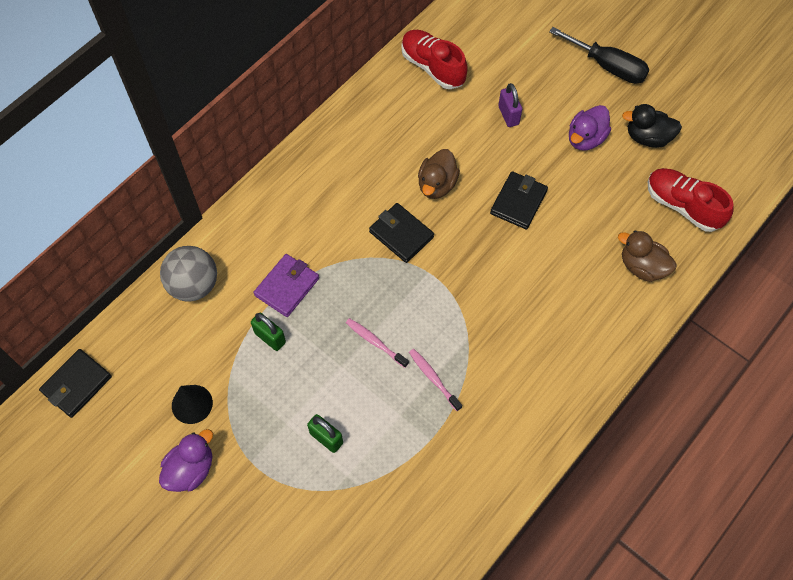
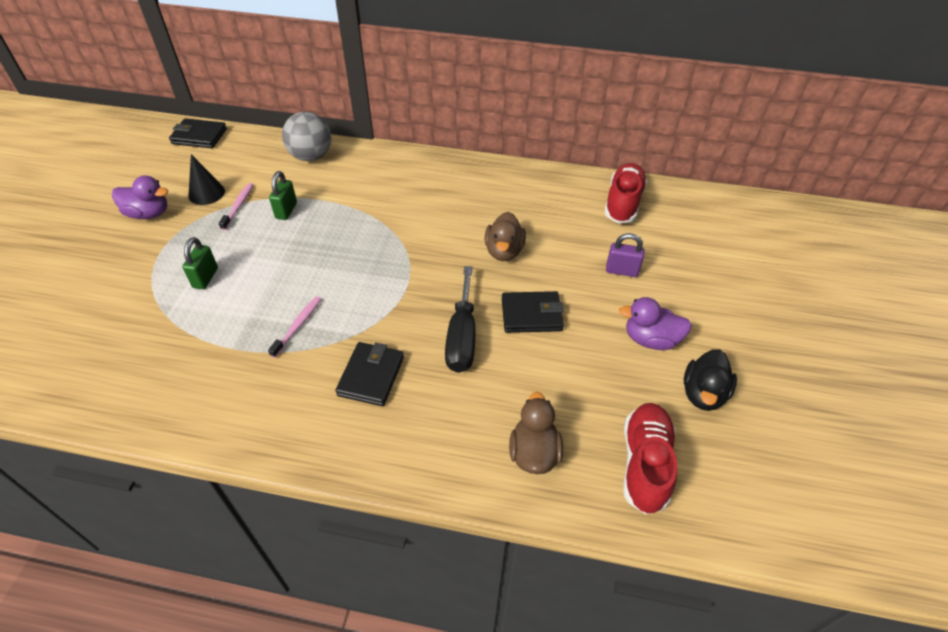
camera: 60 degrees right, 15 degrees down
(287, 287) = (339, 202): purple wallet -> none
(375, 342) = (315, 273): pink toothbrush -> pink toothbrush (238, 206)
(401, 234) = (435, 248): black wallet -> black wallet (371, 376)
(437, 185) = (504, 251): brown duck -> brown duck turned 75 degrees counterclockwise
(508, 115) = (621, 271): purple padlock -> purple padlock turned 60 degrees clockwise
(607, 66) = (755, 324): black screwdriver -> black screwdriver (462, 336)
(647, 137) = (703, 394): black duck -> black duck turned 135 degrees counterclockwise

